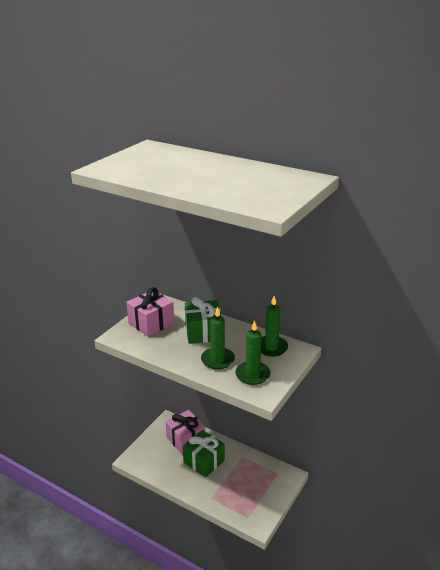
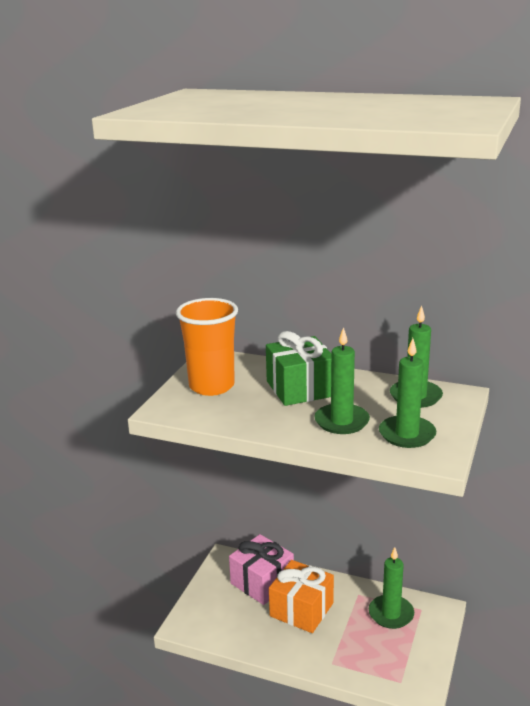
camera: 10 degrees left, 5 degrees down
(151, 323) = (211, 386): pink gift -> orange cup
(204, 461) = (301, 609): green gift -> orange gift
(258, 473) = (391, 614): none -> green candle

